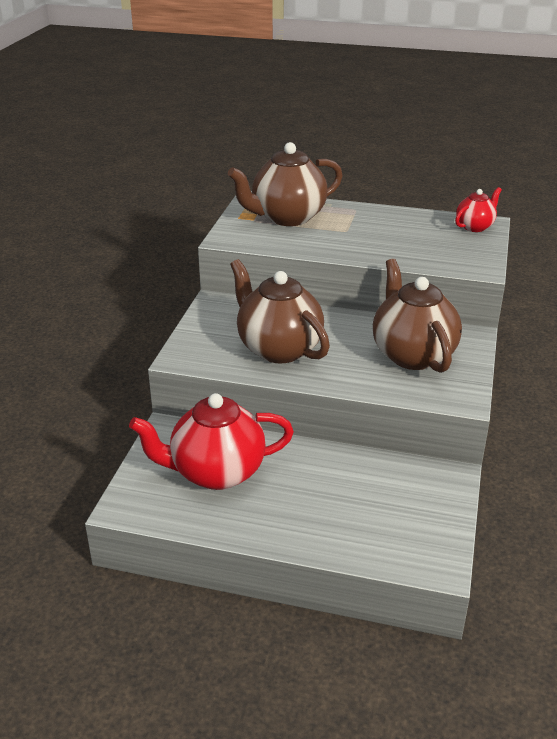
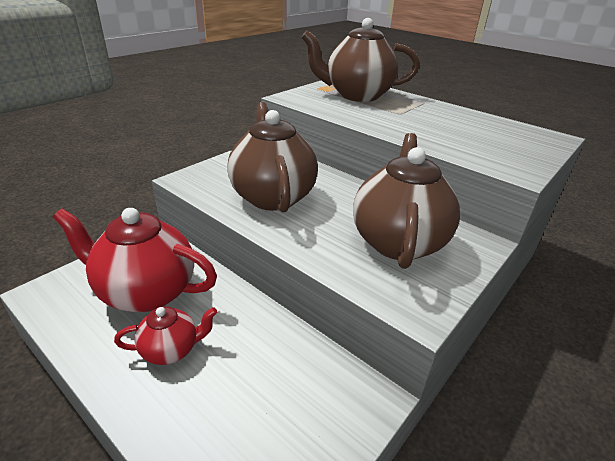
camera: 25 degrees right, 0 degrees up
(475, 227) = (538, 137): red teapot -> red teapot (171, 350)

